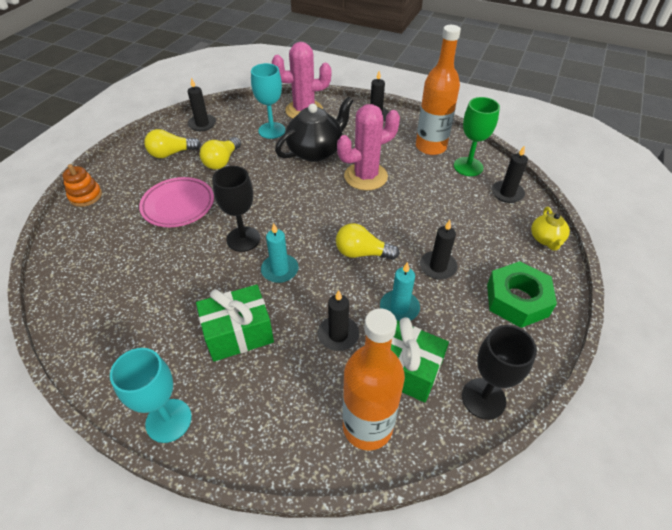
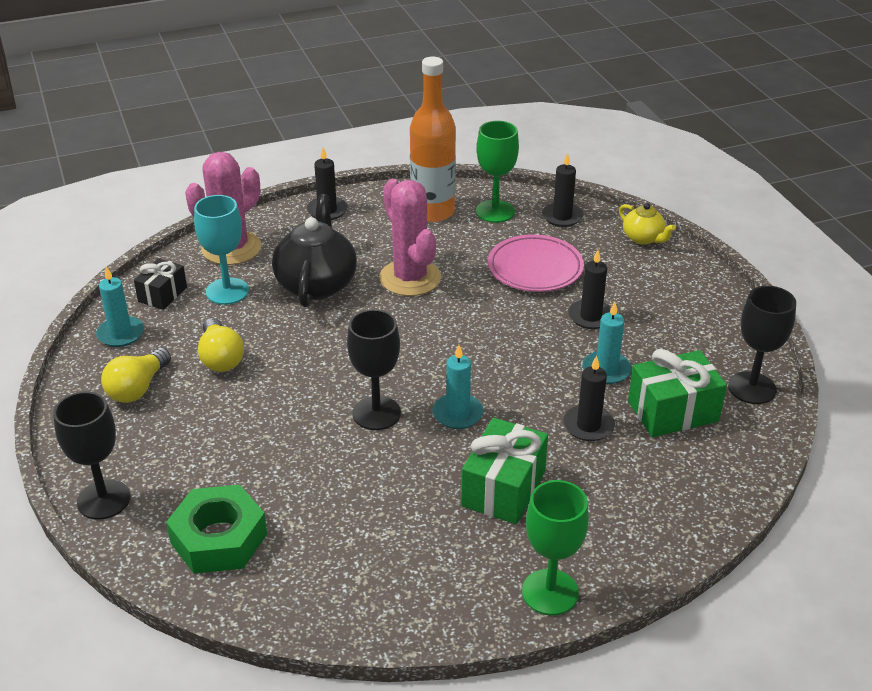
camera: 45 degrees left, 10 degrees down
(85, 196) = (103, 499): orange stacking toy -> black goblet
(168, 420) = (550, 592): turquoise goblet -> green goblet
(178, 205) = (246, 431): pink plate -> pink plate (535, 268)
(202, 124) = (121, 334): black candle -> turquoise candle
(244, 116) = (162, 294): none -> black gift
(362, 253) = (511, 348): yellow light bulb -> none
(365, 176) = (410, 278): pink cactus -> pink cactus turned 45 degrees counterclockwise
(367, 426) = (703, 468): orange bottle -> none
(517, 300) = (684, 301): green nut -> green nut (219, 538)

